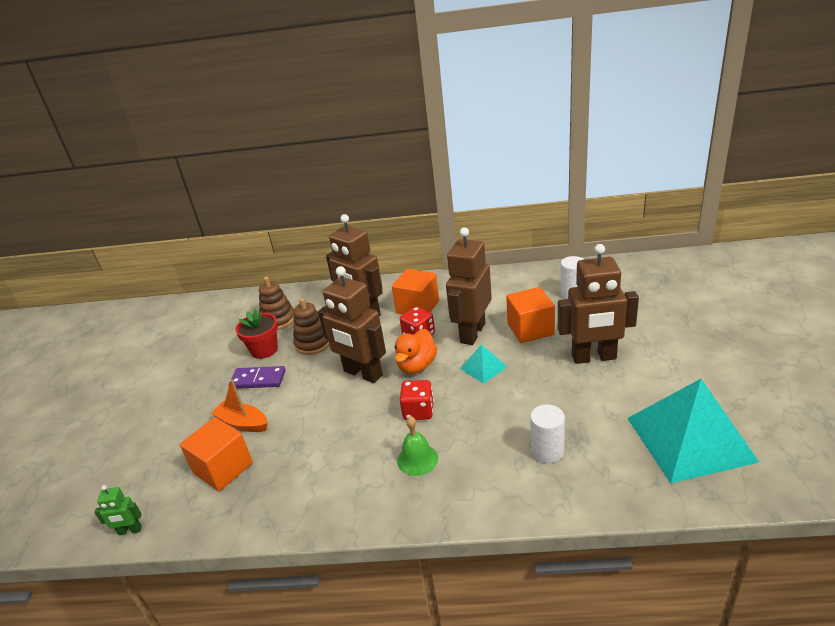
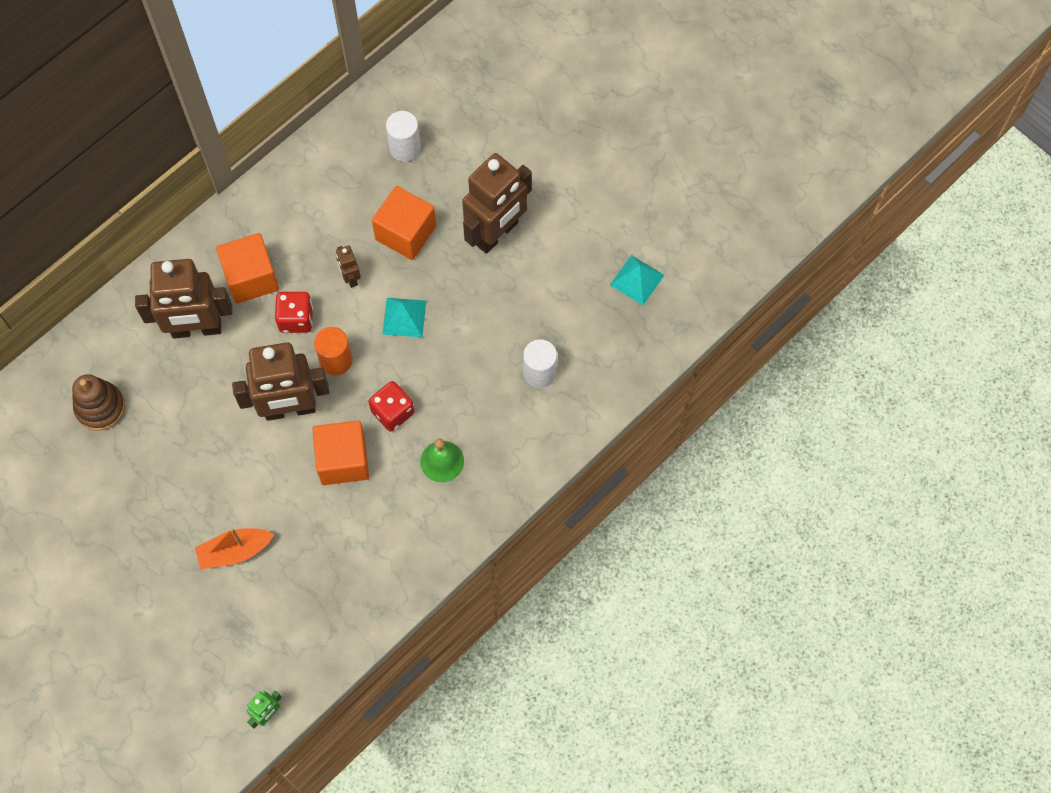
camera: 50 degrees left, 35 degrees up
(223, 468) = (277, 603): orange cube -> orange cube (343, 460)
(258, 379) = (184, 496): purple domino -> none
(264, 350) = (139, 457): red flower pot -> none
(313, 343) = (187, 410): brown stacking toy -> none
(417, 366) = (336, 360): orange duck -> orange cylinder
(472, 333) = (350, 277): brown robot -> brown robot, size x0.44
(690, 439) = (637, 280): turquoise pyramid -> turquoise pyramid, size x0.45

